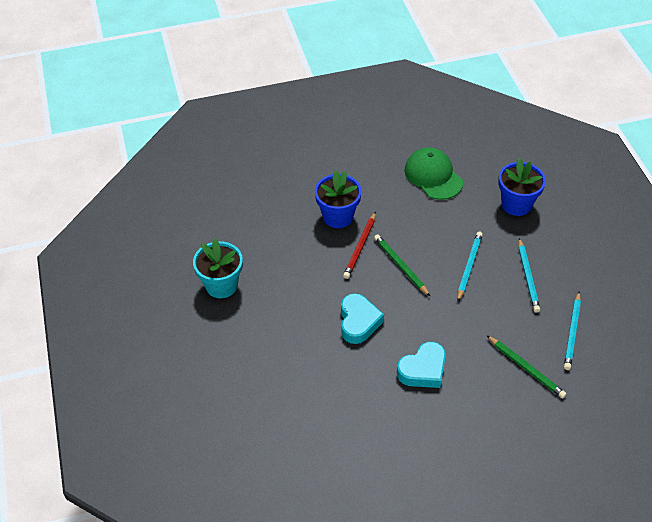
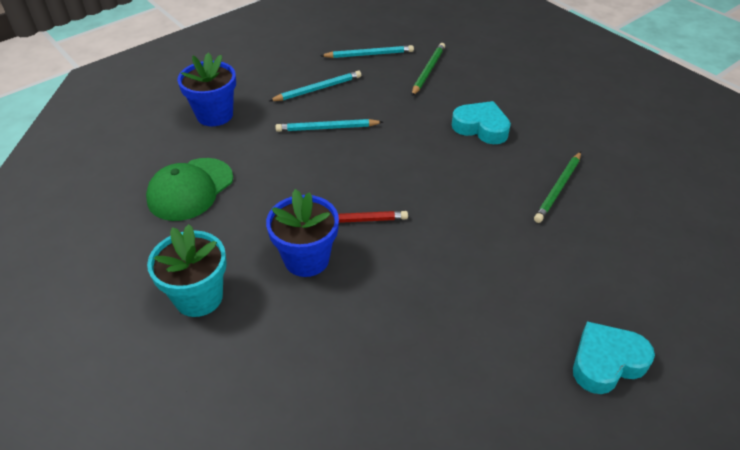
camera: 115 degrees left, 5 degrees down
(221, 285) = (504, 343): turquoise flower pot -> turquoise flower pot (198, 297)
(358, 322) = (460, 188): turquoise heart -> turquoise heart (606, 362)
(401, 266) = (357, 177): green pencil -> green pencil (558, 188)

